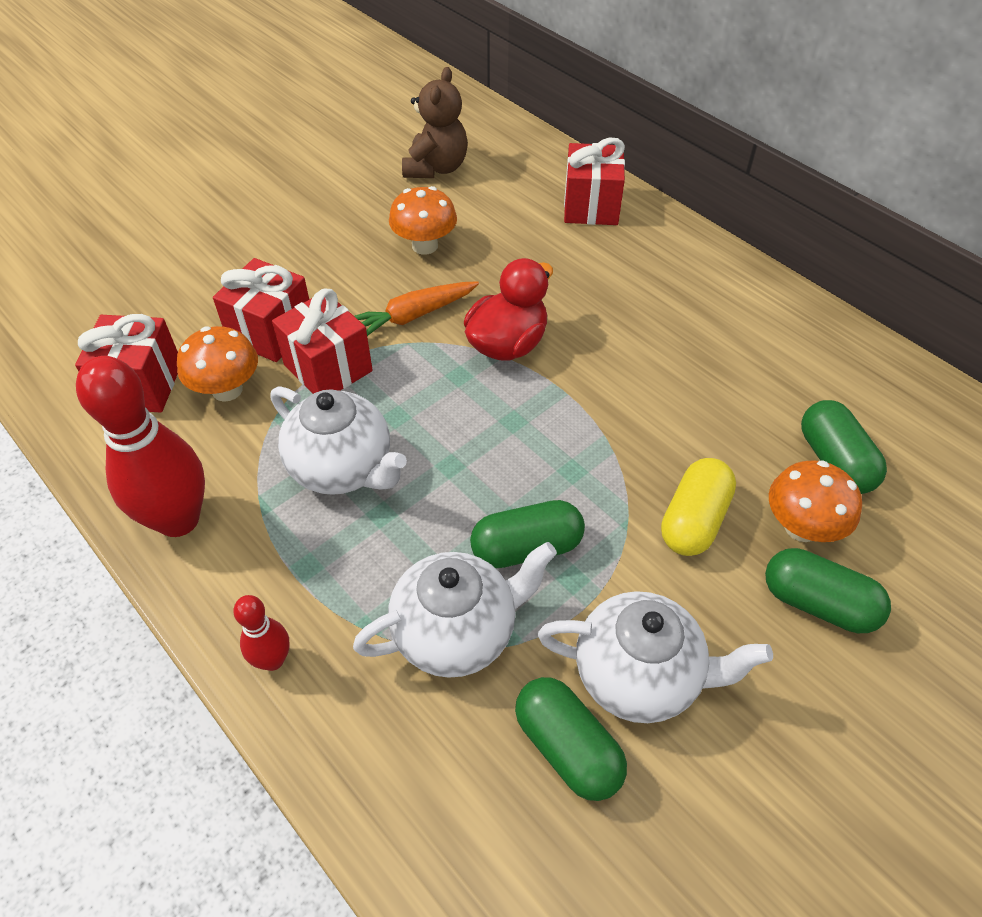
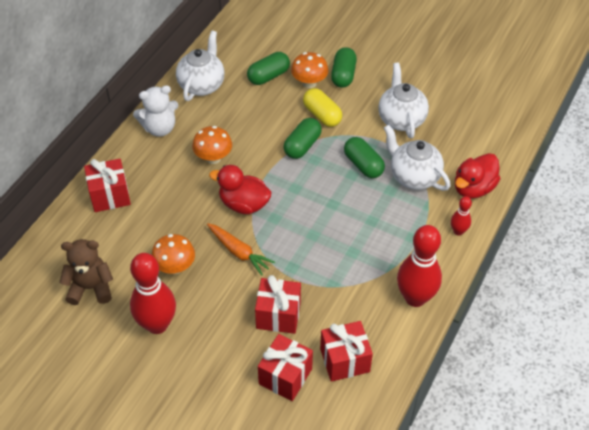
camera: 110 degrees left, 0 degrees up
(227, 390) = (329, 316): orange mushroom -> orange mushroom (213, 158)
(328, 368) = (294, 276): red gift -> red gift (285, 376)
(340, 213) = (157, 324): none -> red bowling pin
(343, 468) = (354, 244): white teapot -> white teapot (202, 85)
(368, 749) = (473, 188): none -> red duck
(567, 747) = (439, 133): green capsule -> green capsule (302, 146)
(693, 520) = (322, 115): yellow capsule -> yellow capsule turned 45 degrees clockwise
(721, 280) = (159, 128): none -> white teddy bear

